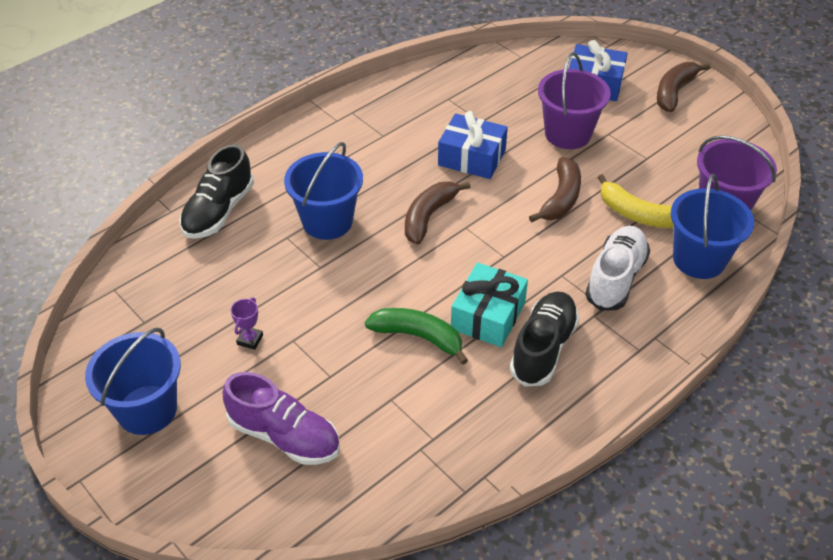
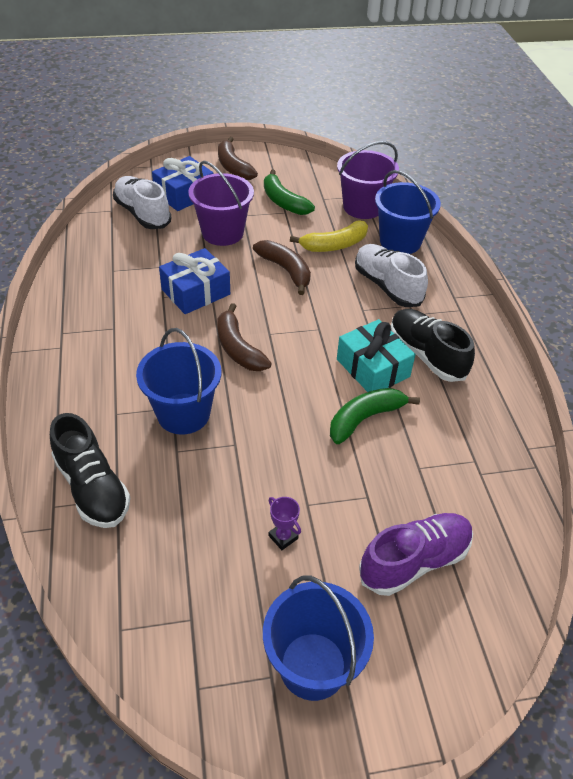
camera: 60 degrees left, 0 degrees up
(537, 75) = (142, 214): none -> white shoe
(661, 149) = (283, 202): none -> green banana

